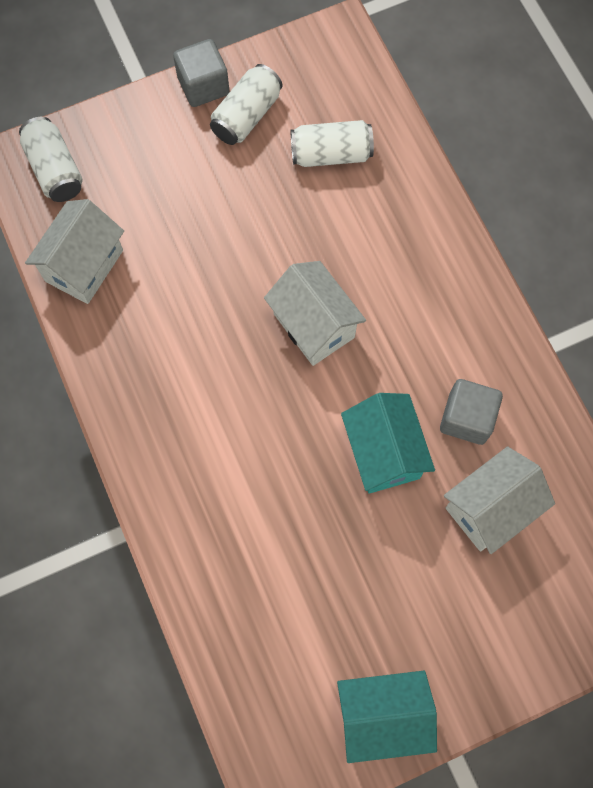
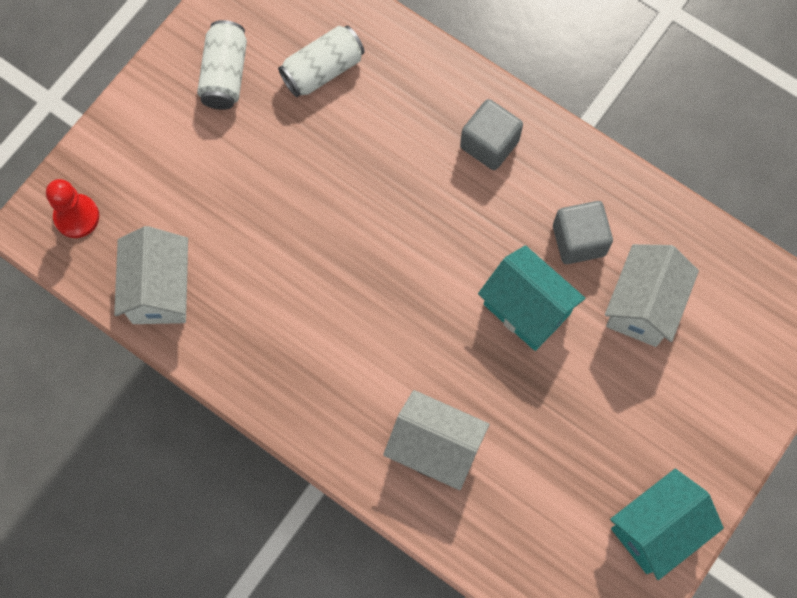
camera: 30 degrees left, 0 degrees up
(55, 169) = (77, 217): white can -> red pawn
(203, 86) = (168, 67): grey cube -> grey cube (489, 144)
(314, 325) = (400, 231): white house -> white house (435, 448)

